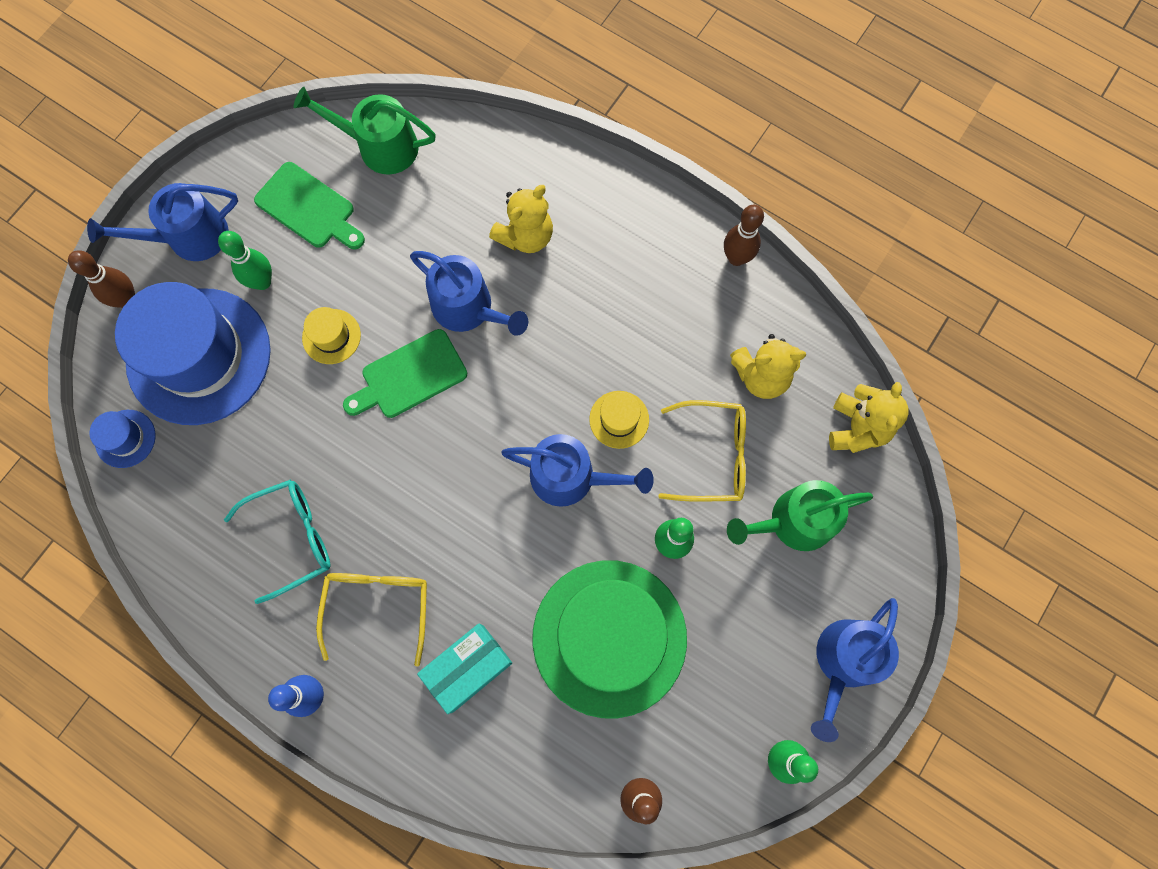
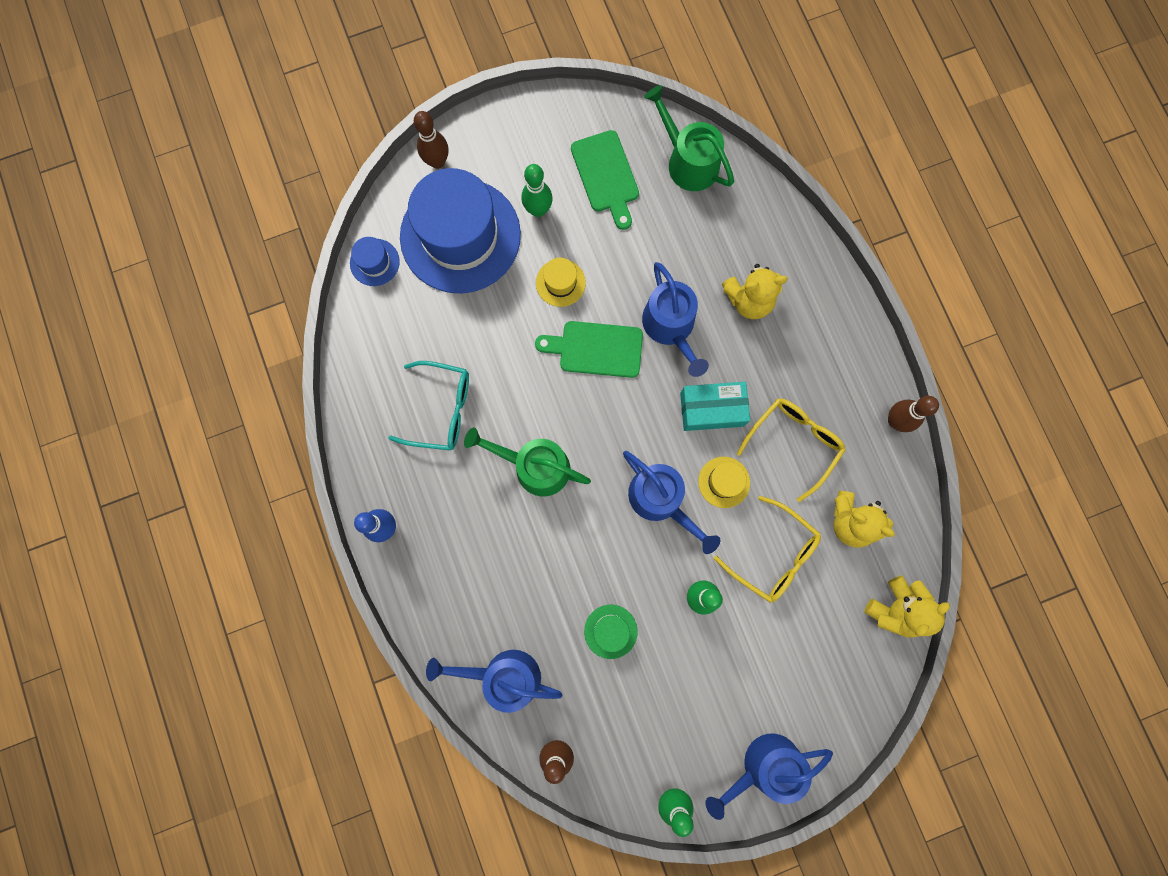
camera: 35 degrees right, 5 degrees up
(189, 237) = (509, 142): blue watering can -> blue watering can (504, 676)
(378, 606) = (468, 497): yellow glasses -> yellow glasses (794, 442)
(468, 668) = (500, 583): turquoise box -> turquoise box (712, 409)
(609, 638) = (610, 631): green hat -> green hat, size x0.41
(794, 521) = (799, 643): green watering can -> green watering can (535, 466)

